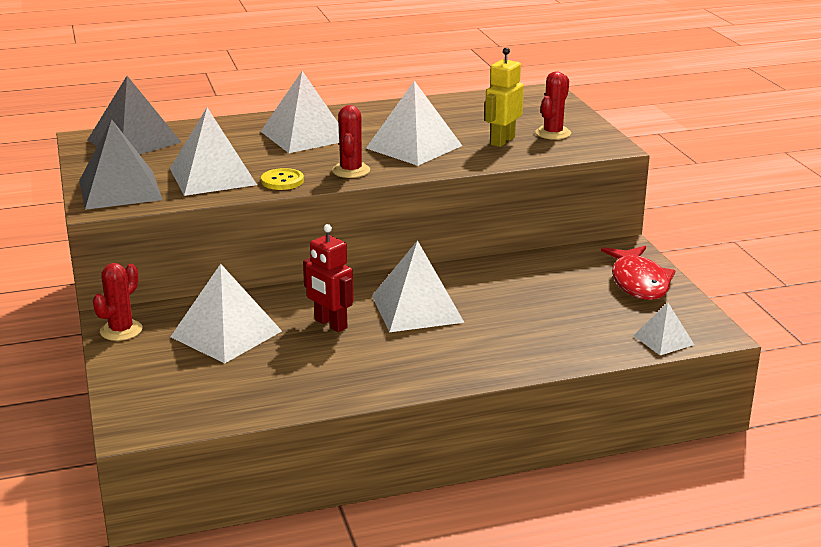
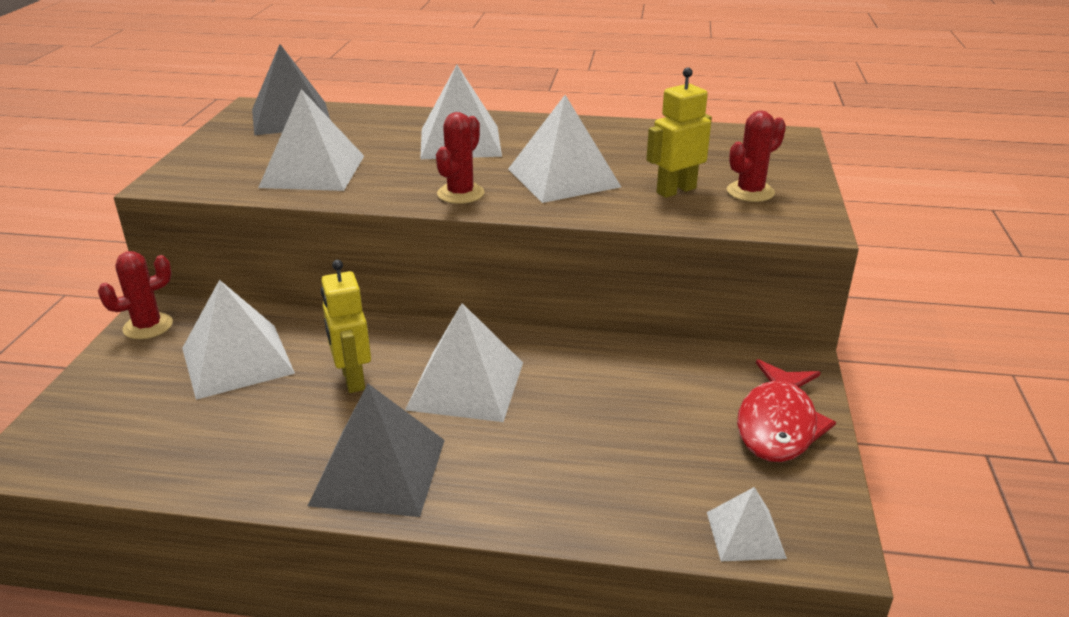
camera: 25 degrees right, 5 degrees up
(120, 190) = (209, 168): grey pyramid -> grey pyramid (378, 471)
(282, 181) = (374, 191): yellow button -> none
(330, 324) = (352, 379): red robot -> yellow robot

